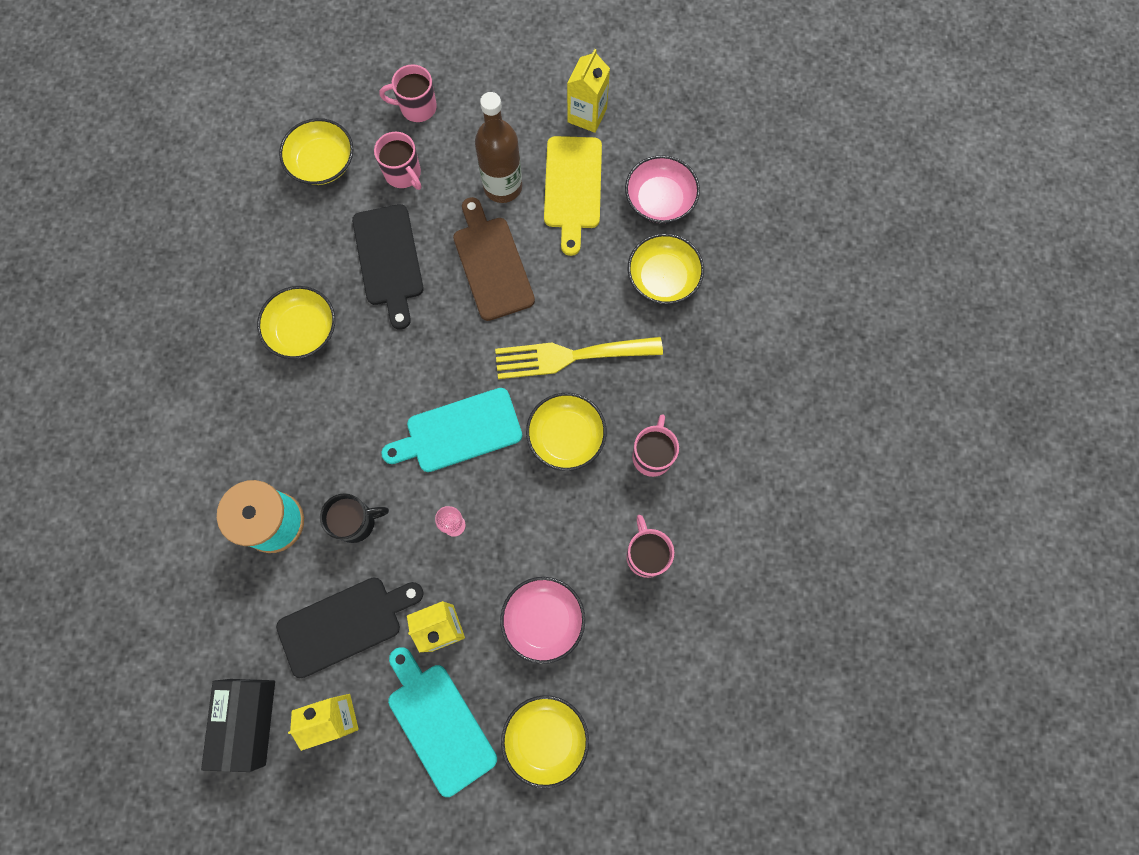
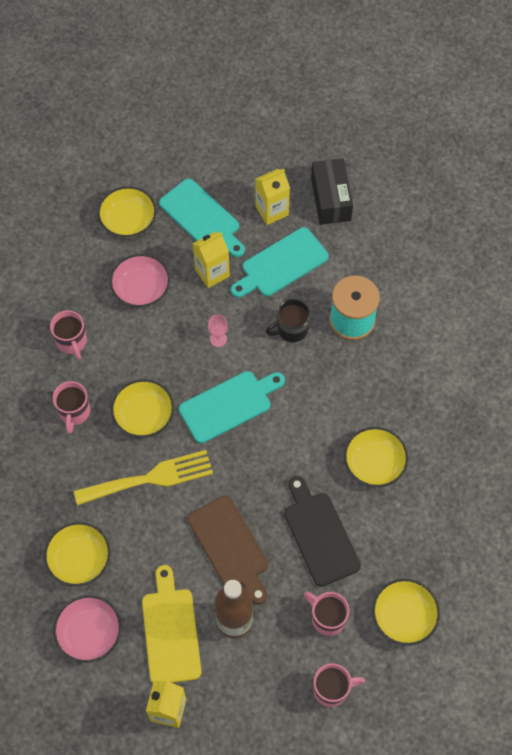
camera: 170 degrees right, 10 degrees down
(345, 624) = (281, 264): black cutting board -> turquoise cutting board

